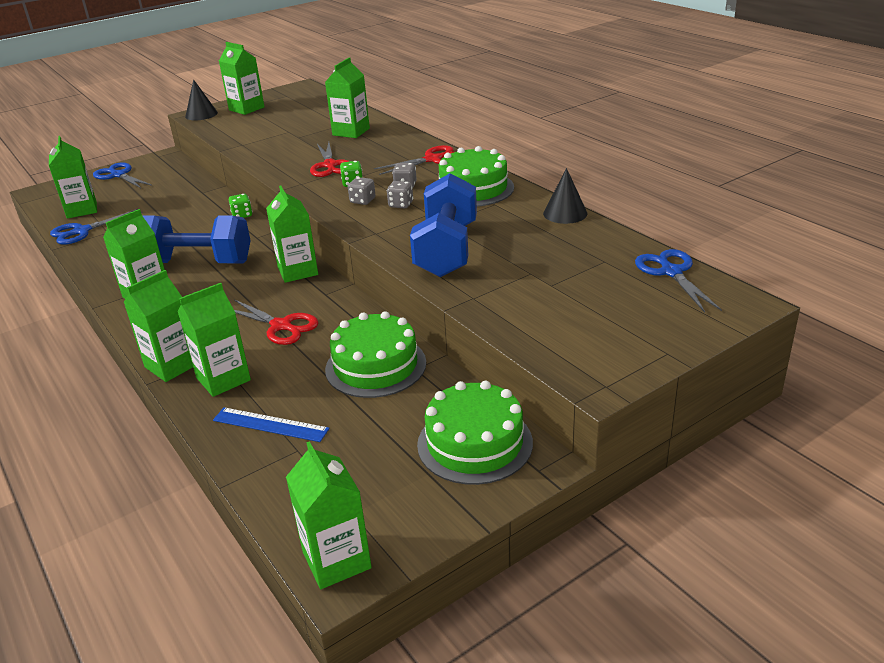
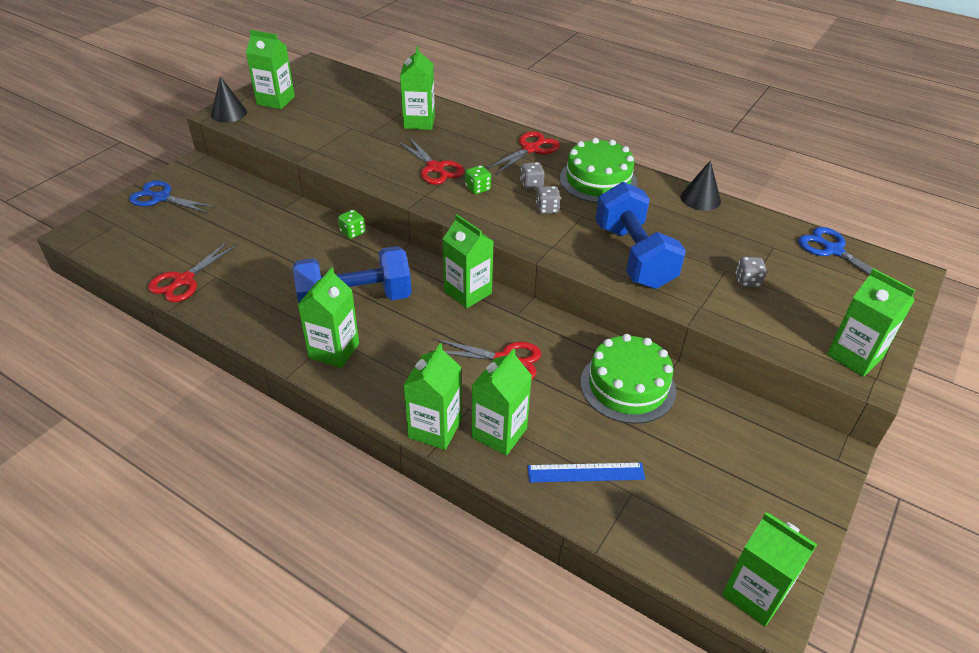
camera: 25 degrees left, 10 degrees up
(82, 210) = (157, 251): green carton -> green carton (854, 356)
(82, 231) = (183, 280): blue scissors -> red scissors
(362, 201) = (506, 209): grey dice -> grey dice (747, 281)
(474, 443) = (771, 447): green cake -> none

